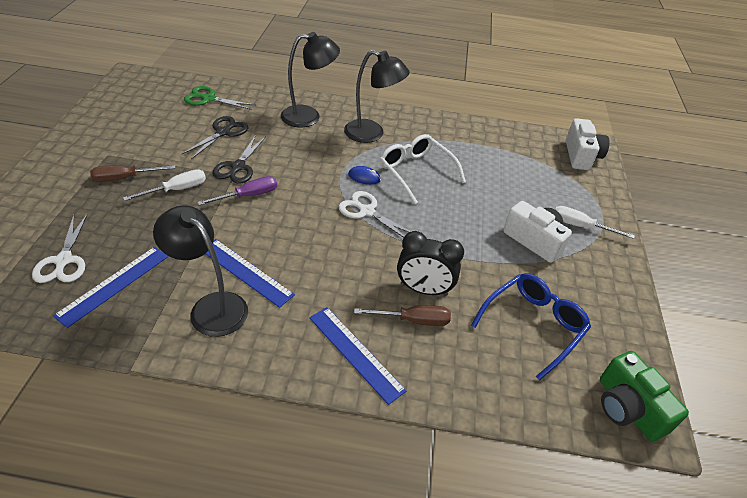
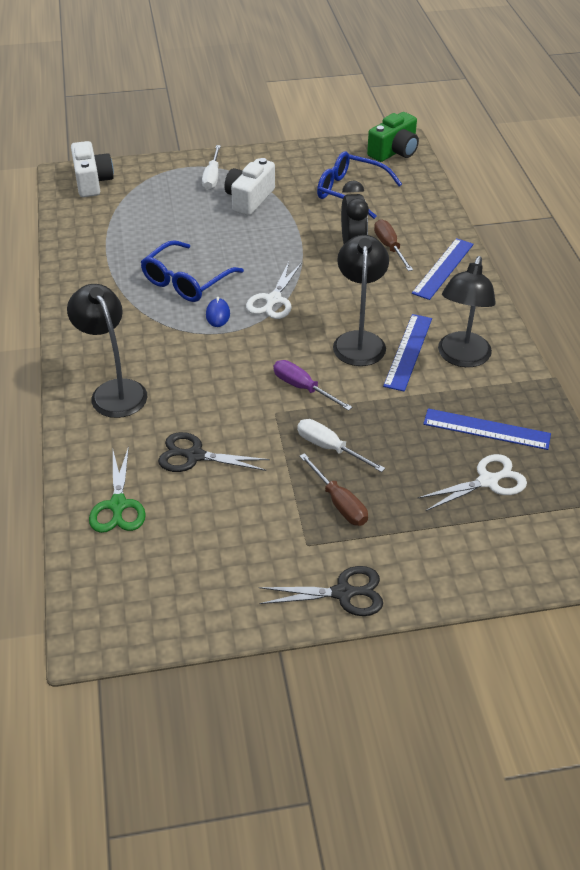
camera: 105 degrees left, 0 degrees up
(238, 167) = (258, 415): black scissors -> black scissors (343, 593)
(372, 134) = (127, 328): black lamp -> black lamp (359, 341)
(416, 172) = (186, 281): white glasses -> blue glasses
(581, 156) = (92, 182): white camera -> white camera turned 90 degrees clockwise

